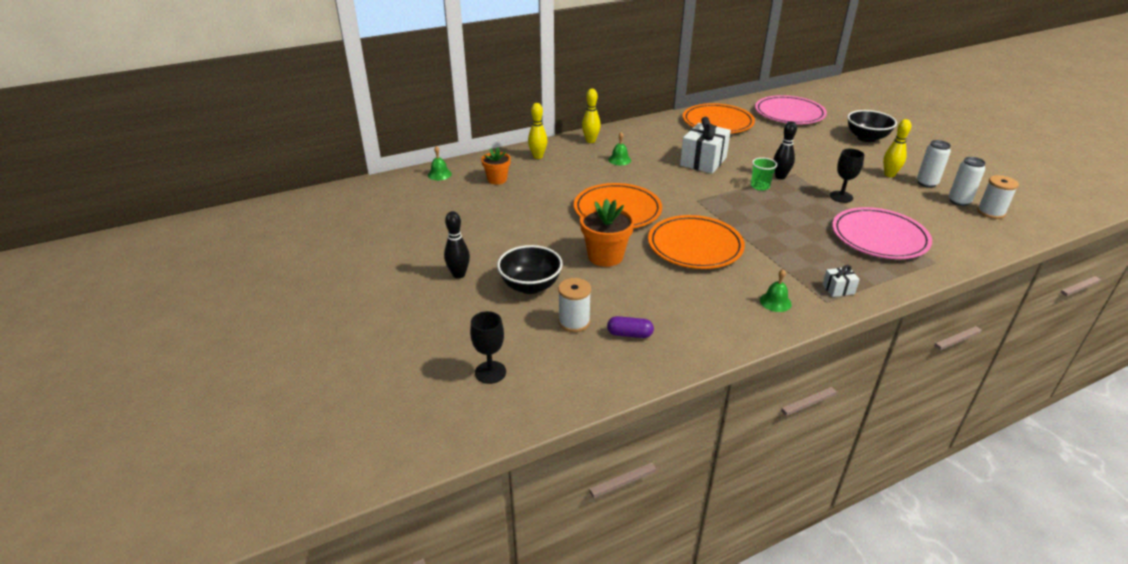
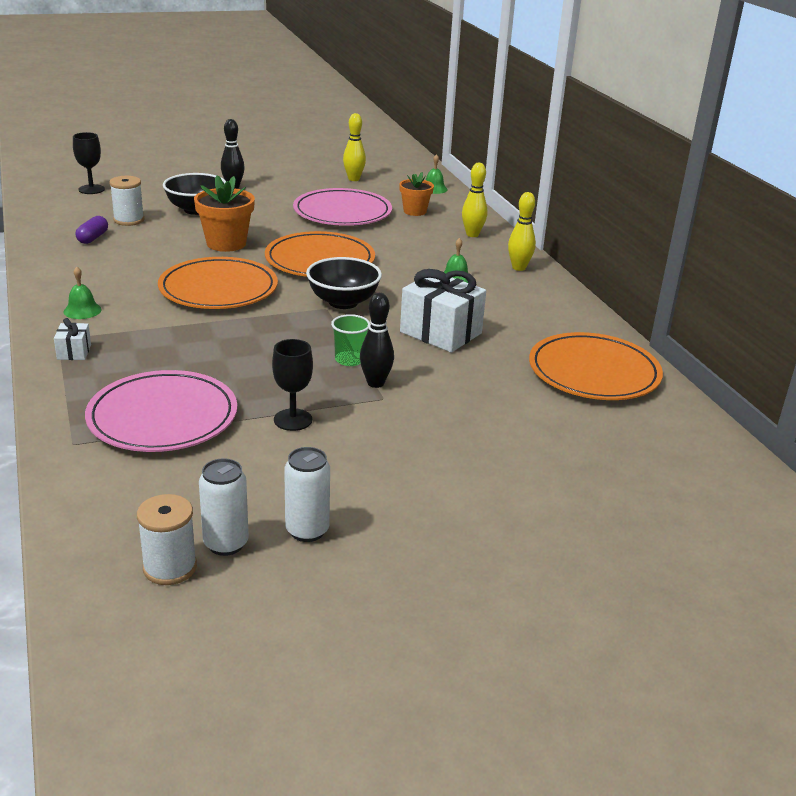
camera: 95 degrees right, 5 degrees down
(789, 113) = (648, 458): pink plate -> pink plate (342, 212)
(866, 138) = (524, 523): black bowl -> black bowl (343, 302)
(889, 174) = (354, 497): yellow bowling pin -> yellow bowling pin (353, 179)

